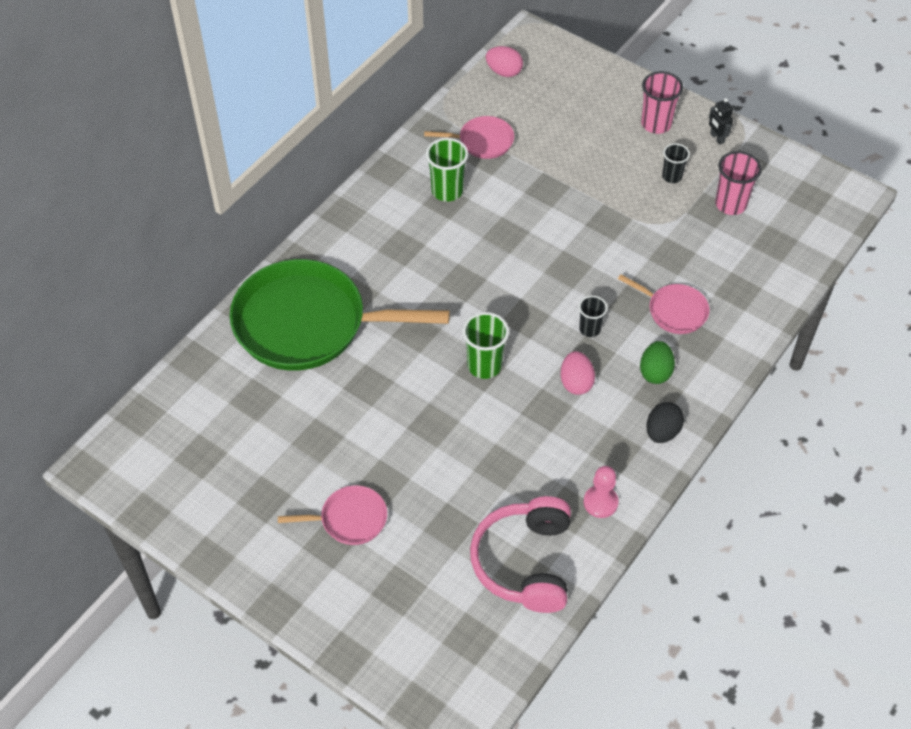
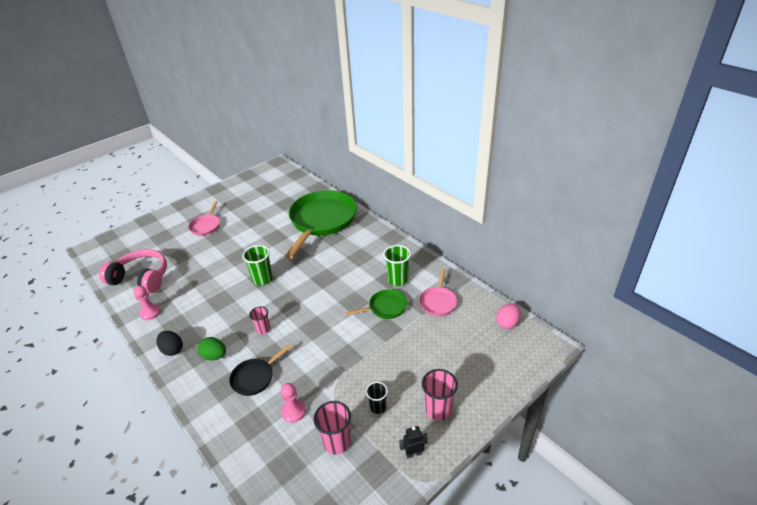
camera: 105 degrees right, 15 degrees down
(507, 196) = (385, 307): none -> green pan
(576, 382) = (229, 316): pink egg -> none
(590, 329) = (263, 329): black cup -> pink cup
(674, 311) = (255, 377): pink pan -> black pan
(707, 254) = (293, 411): none -> pink pawn

